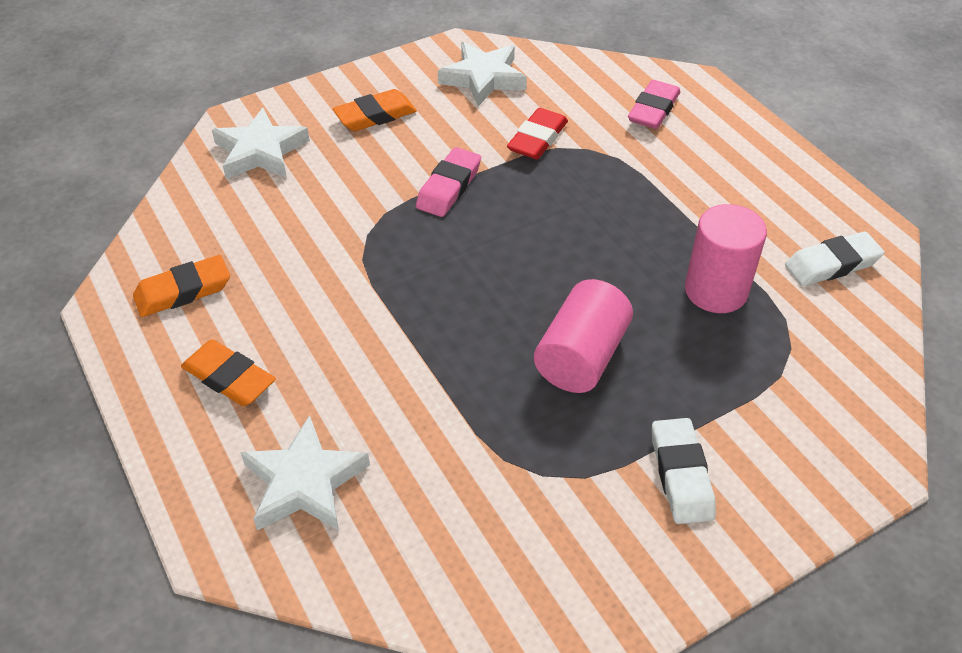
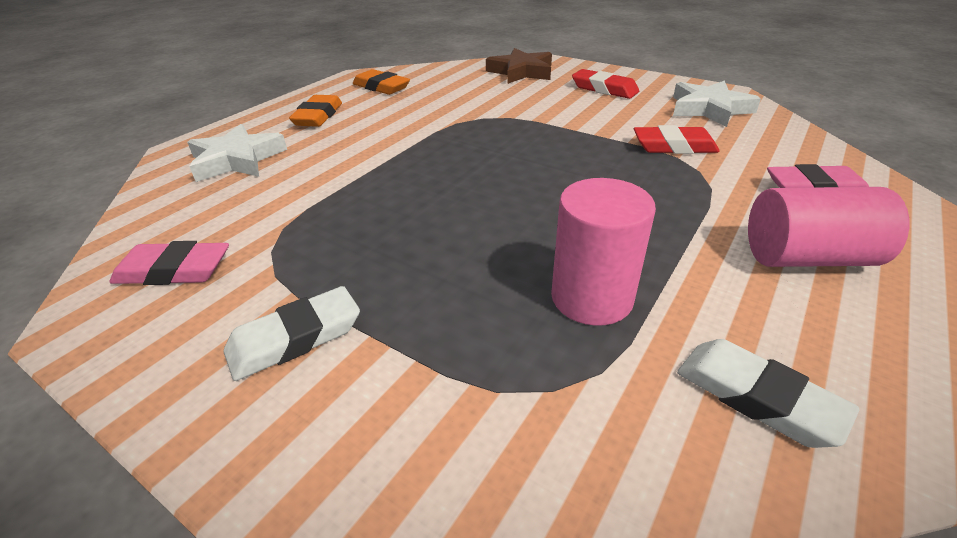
camera: 65 degrees right, 10 degrees down
(260, 152) = (521, 72): white star -> brown star
(375, 116) = (604, 89): orange eraser -> red eraser
(449, 187) = (565, 129): pink eraser -> pink eraser (174, 271)
(581, 357) = (424, 235): pink cylinder -> pink cylinder (807, 258)

